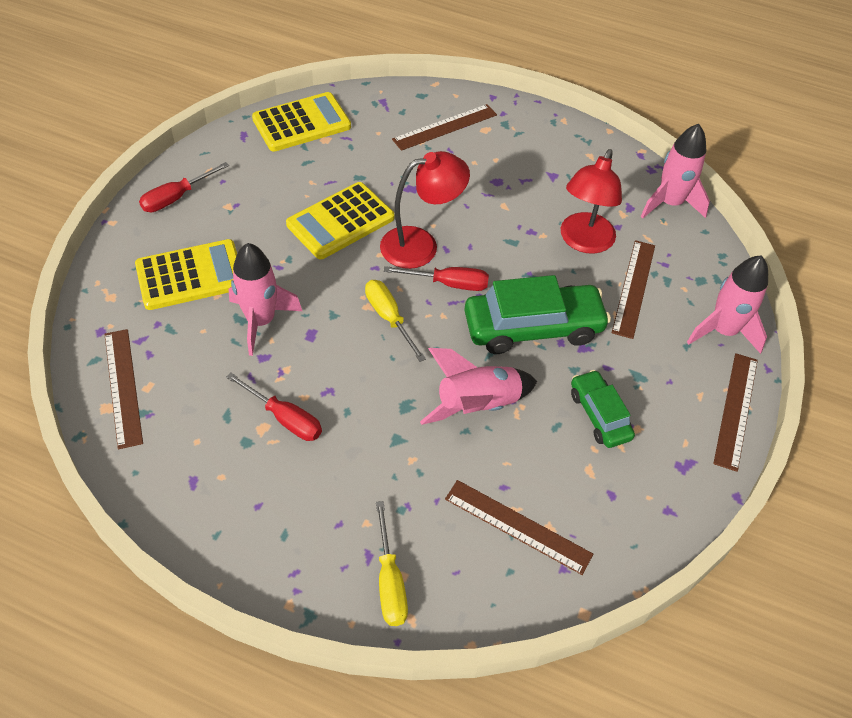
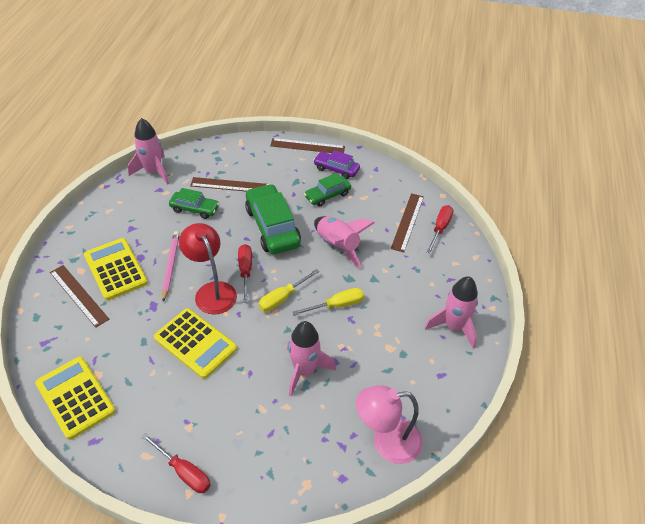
camera: 100 degrees left, 5 degrees down
(123, 387) = (387, 442): brown ruler -> pink lamp
(190, 275) = (271, 431): yellow calculator -> yellow calculator (115, 269)
(285, 418) = (378, 337): red screwdriver -> red screwdriver (440, 228)
(390, 581) = (460, 268): yellow screwdriver -> yellow screwdriver (337, 305)
(475, 208) = (171, 266): none -> pink pencil
(583, 242) = (195, 209): red lamp -> green car
(669, 443) = (336, 169): none -> purple car
(723, 331) = (255, 150): pink rocket -> pink rocket (454, 327)

